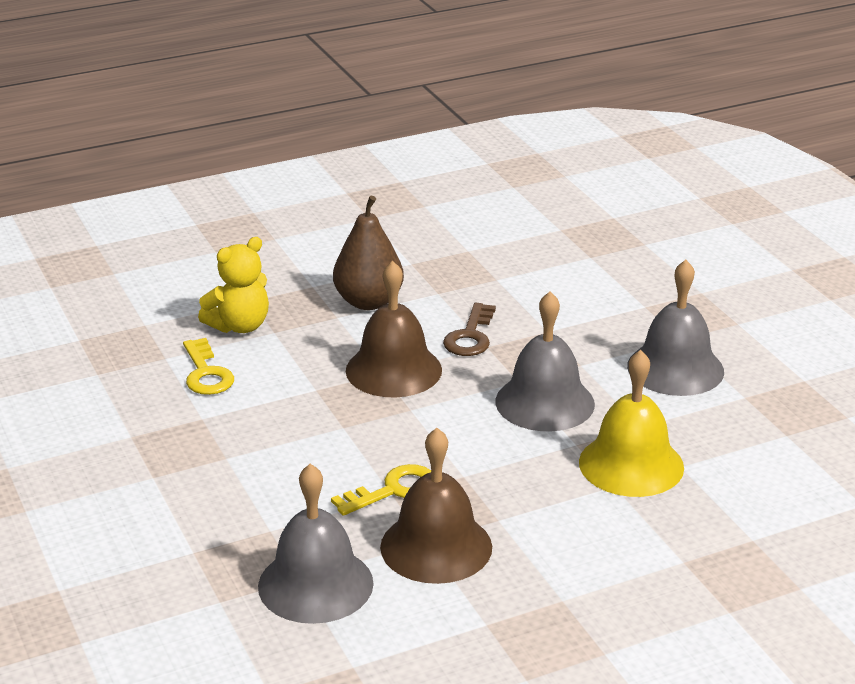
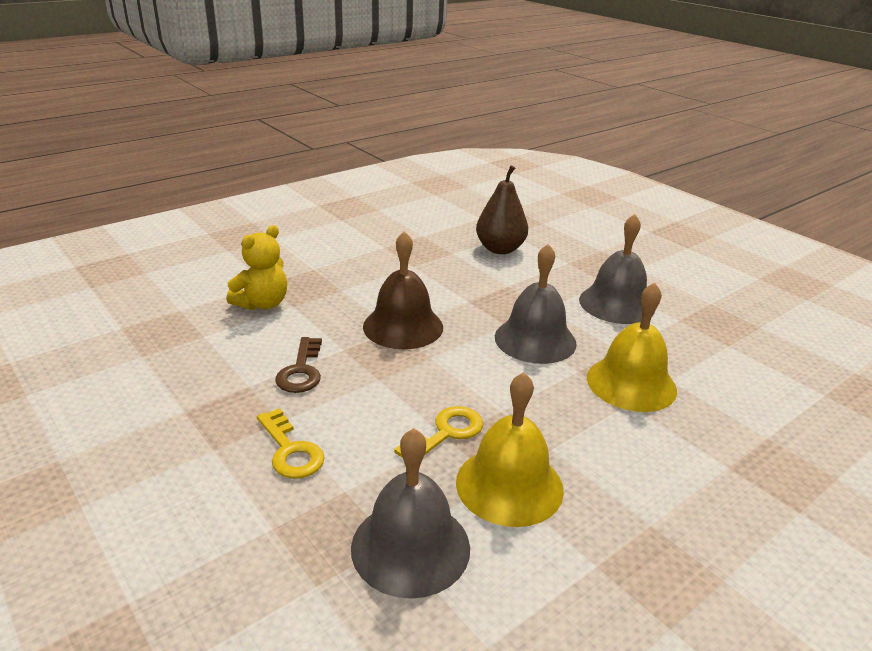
camera: 15 degrees left, 0 degrees up
(206, 373) = (243, 345): yellow key -> yellow key (290, 451)
(368, 302) = (362, 276): brown pear -> brown pear (500, 249)
(436, 546) = (509, 485): brown bell -> yellow bell
(470, 336) = (452, 295): brown key -> brown key (301, 371)

